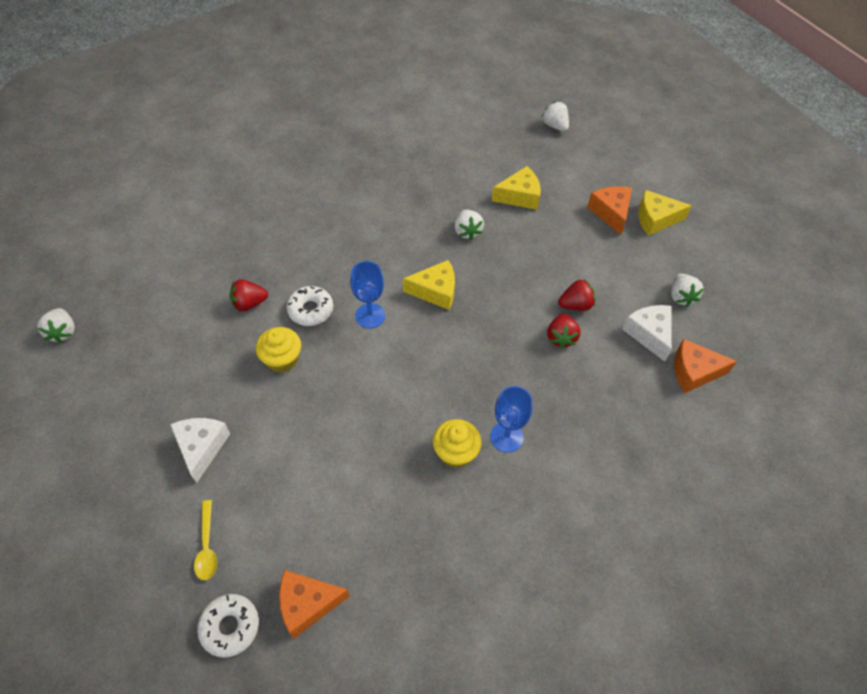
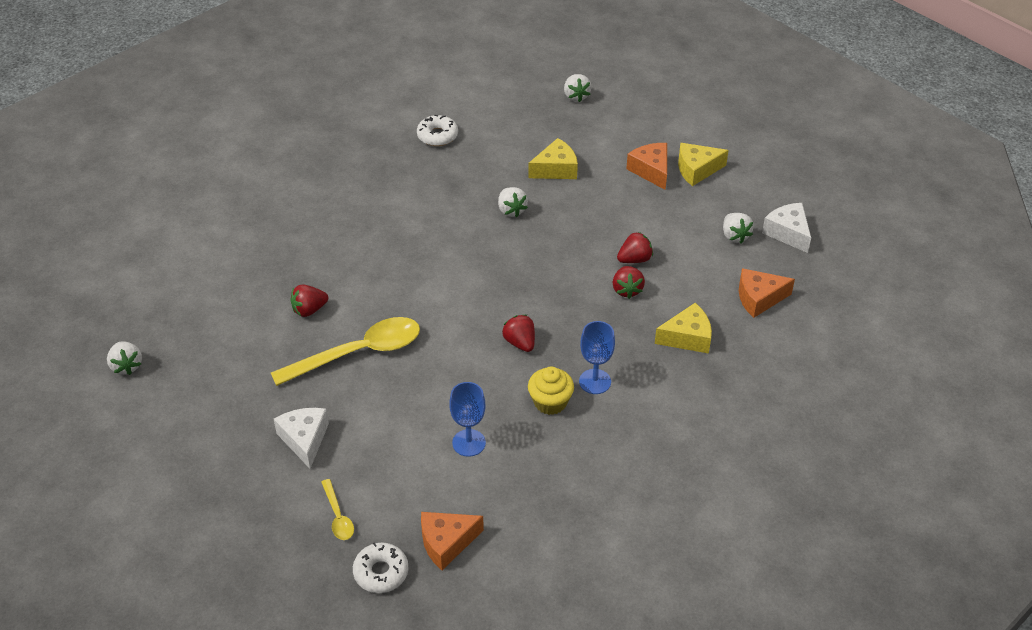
camera: 10 degrees left, 10 degrees down
(282, 359) = (359, 353): yellow cupcake -> yellow spoon
(310, 310) = (373, 306): white donut -> white donut (437, 136)
(370, 316) = (435, 301): blue goblet -> blue goblet (469, 443)
(435, 291) = (494, 269): yellow cheese -> yellow cheese (687, 337)
(441, 377) = (520, 342): none -> red strawberry
(555, 126) = (576, 96): white strawberry -> white strawberry turned 150 degrees counterclockwise
(649, 334) = (710, 273): white cheese -> white cheese (788, 233)

